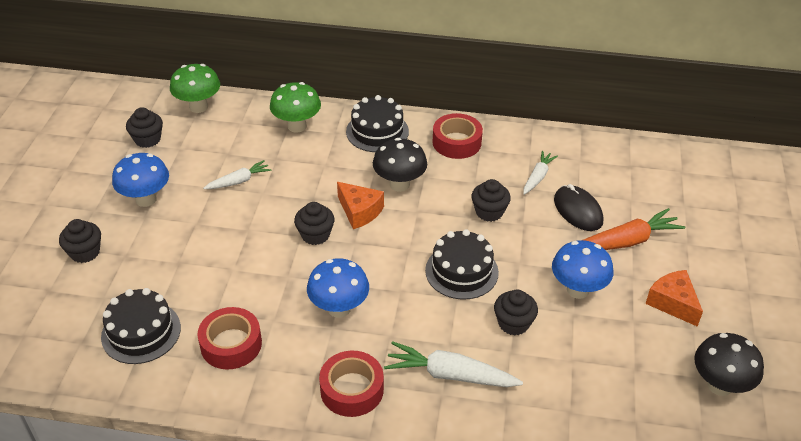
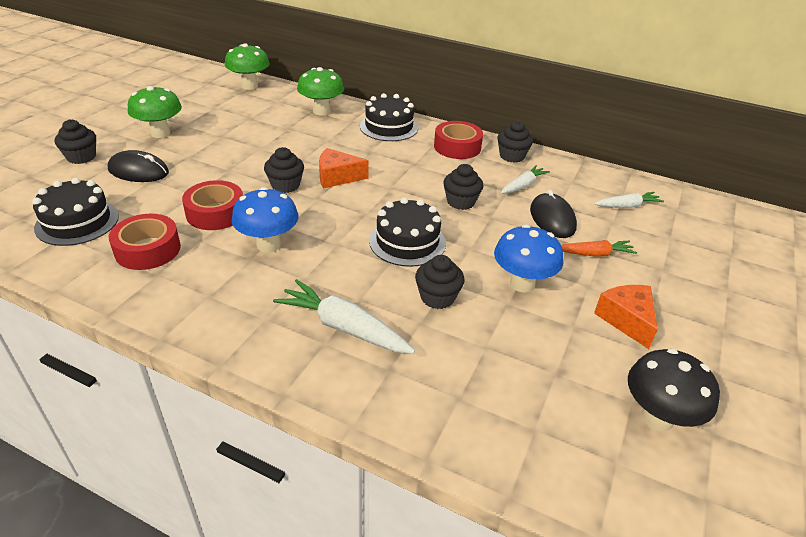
camera: 15 degrees right, 5 degrees down
(146, 199) = (160, 133): blue mushroom -> green mushroom
(147, 139) = (193, 97): black cupcake -> black cupcake (512, 156)
(157, 255) = (138, 171): none -> black mouse
(239, 181) = (246, 136): white carrot -> white carrot (627, 206)
(352, 389) = (234, 315): red tape -> red tape (215, 213)
(359, 211) = (337, 177): orange cheese -> orange cheese turned 120 degrees clockwise
(399, 184) = (386, 165): black mushroom -> none
(627, 241) = (595, 254): orange carrot -> orange carrot, size x0.62

